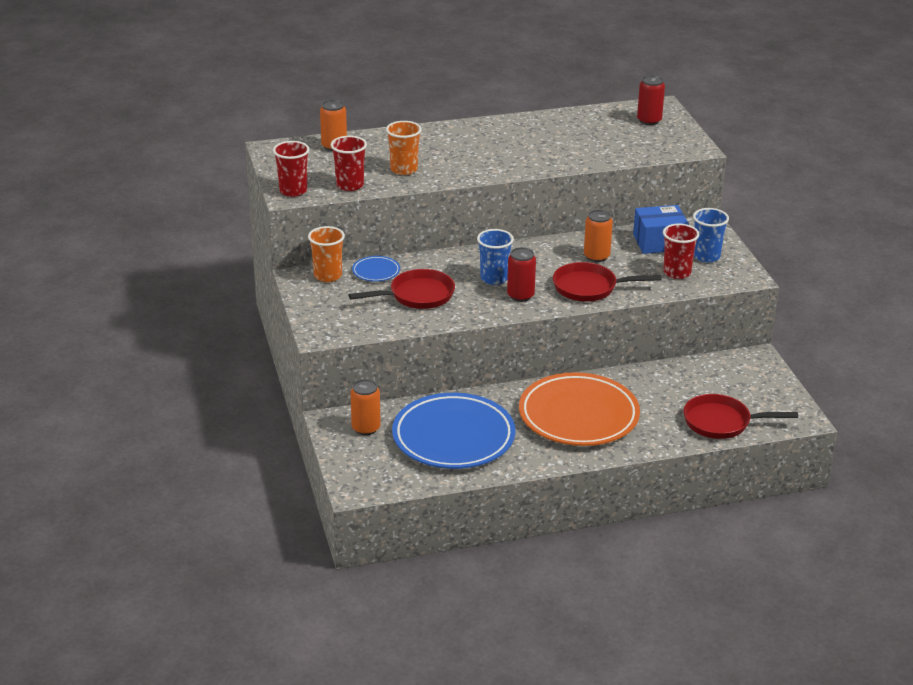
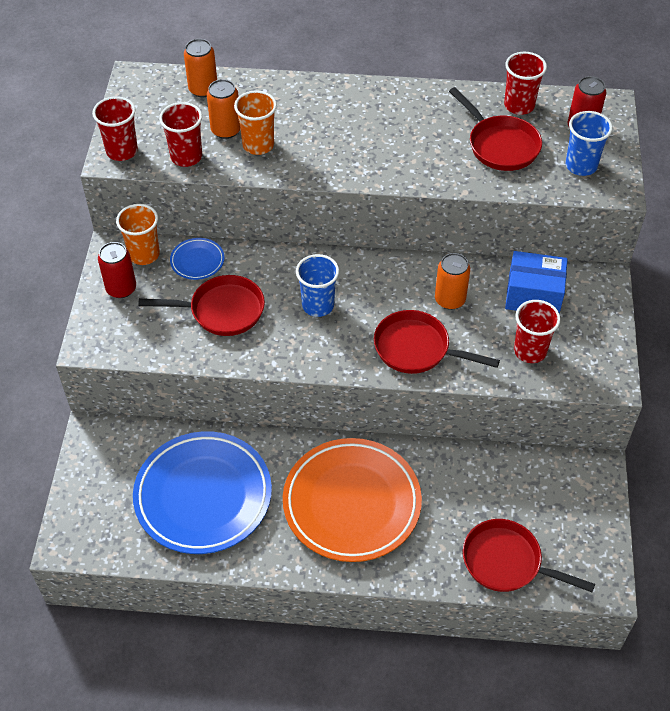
camera: 20 degrees right, 20 degrees up
(366, 428) = (121, 455): orange can -> orange can (226, 130)
(520, 295) = (333, 341): red can -> red can (121, 288)
(593, 116) = (519, 106): none -> red cup
(594, 139) = (500, 145): none -> red pan
(706, 256) = (578, 333): blue cup -> blue cup (581, 166)

